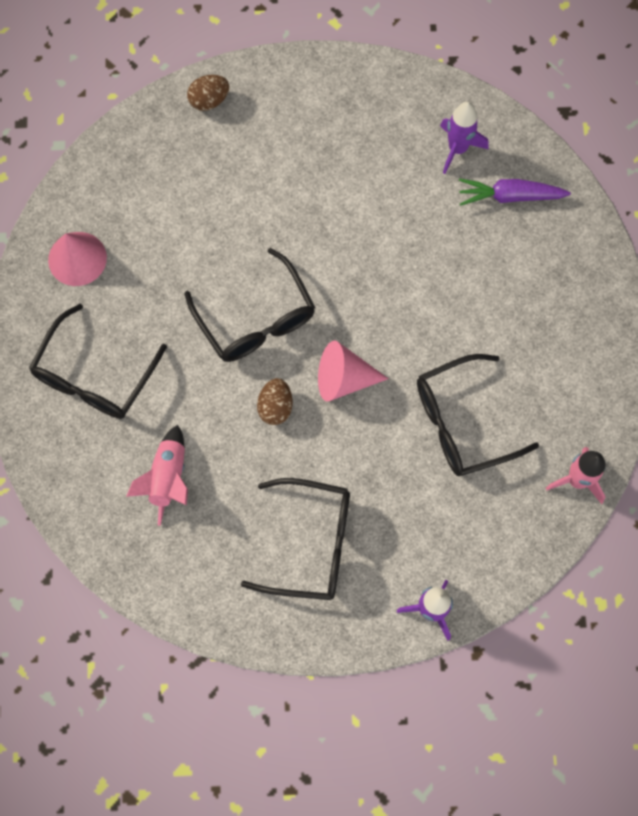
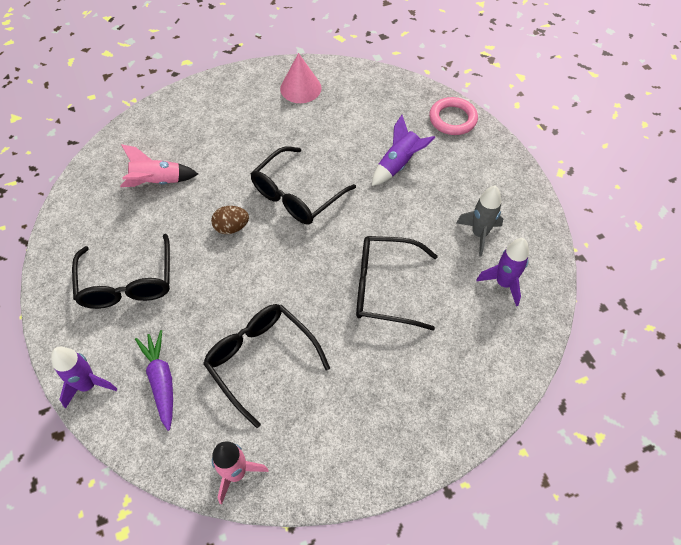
camera: 70 degrees right, 15 degrees down
(94, 376) = (220, 121): black glasses -> black glasses (384, 288)
(209, 100) = (452, 119): brown egg -> pink ring
(255, 189) = (398, 164): none -> purple rocket
(343, 379) = (269, 264): pink cone -> none
(387, 145) = (479, 234): none -> grey rocket
(510, 196) = (482, 335): purple carrot -> purple carrot (161, 381)

